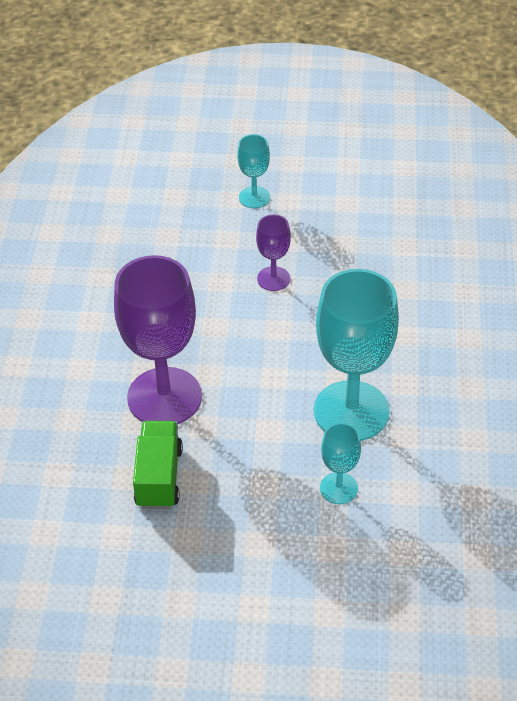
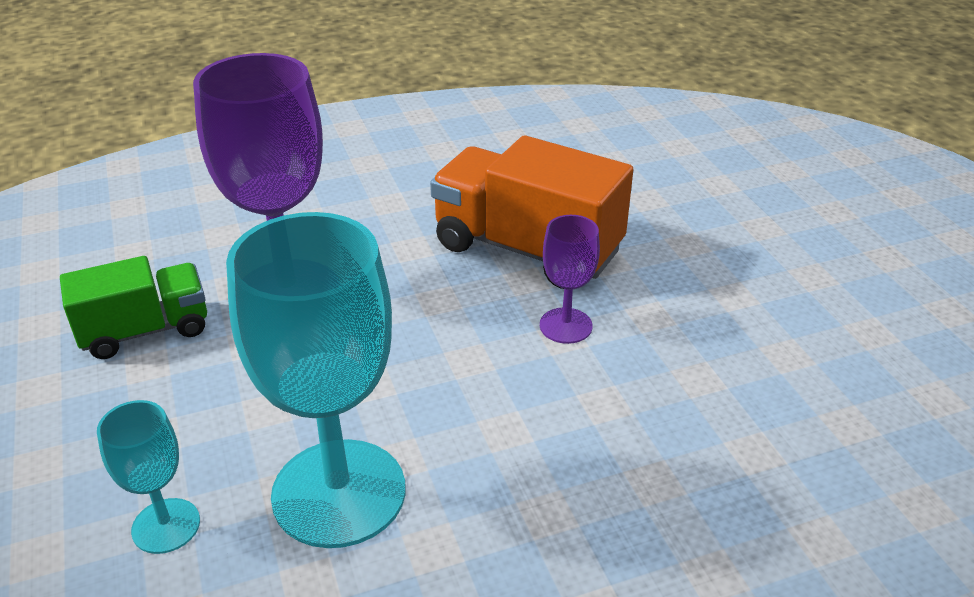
camera: 65 degrees right, 10 degrees down
(190, 270) = (527, 249): none -> orange truck
(254, 197) = (709, 262): turquoise goblet -> none

